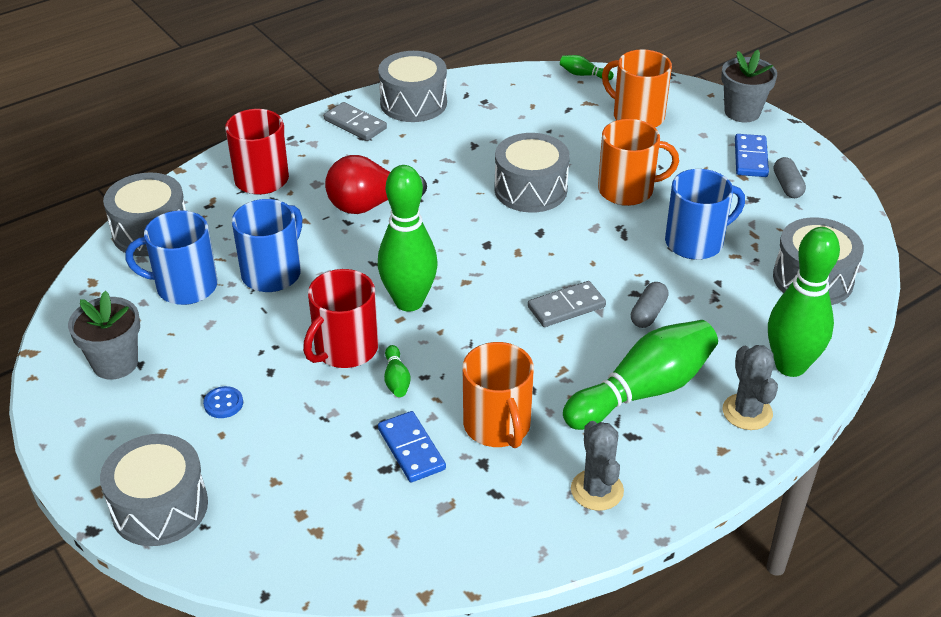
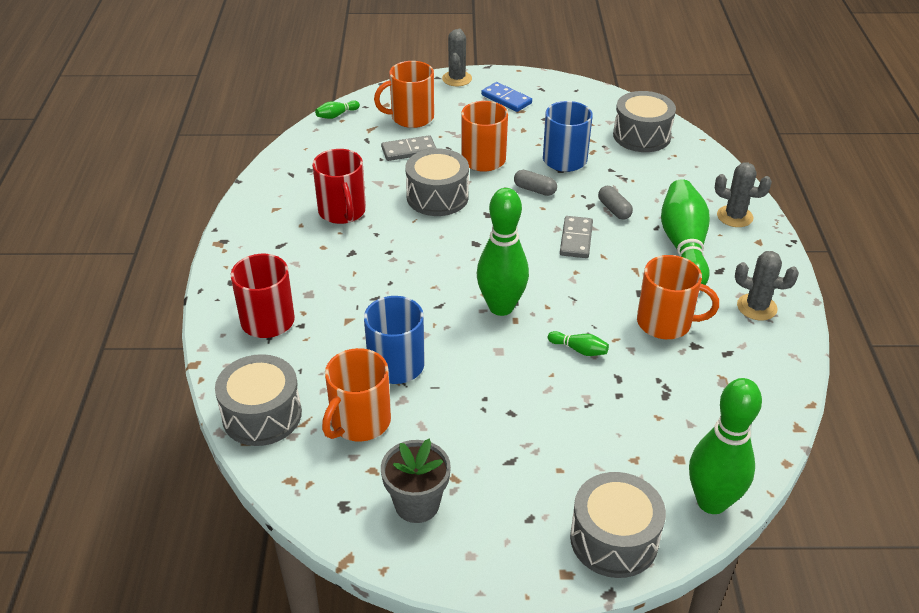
camera: 55 degrees left, 0 degrees up
(185, 286) = (359, 422): blue mug -> orange mug
(223, 403) = (525, 454): blue button -> none
(345, 349) = (523, 362): red mug -> red mug (342, 211)
(355, 124) = (257, 241): grey domino -> grey domino (409, 151)
(369, 205) = (368, 278): red light bulb -> none
(411, 449) = (656, 373): blue domino -> none
(413, 103) = (268, 202): grey drum -> none
(742, 112) = (457, 79): grey flower pot -> grey cactus
(787, 186) = (548, 100): grey capsule -> grey capsule (534, 190)
(790, 366) = (709, 181): green bowling pin -> green bowling pin (711, 502)

